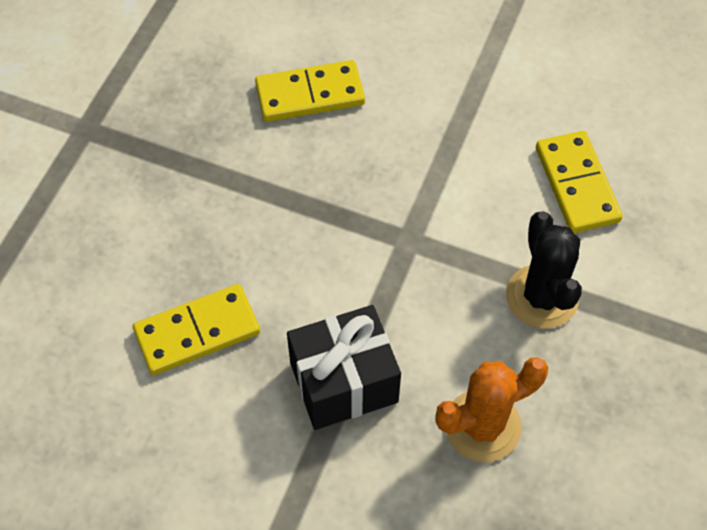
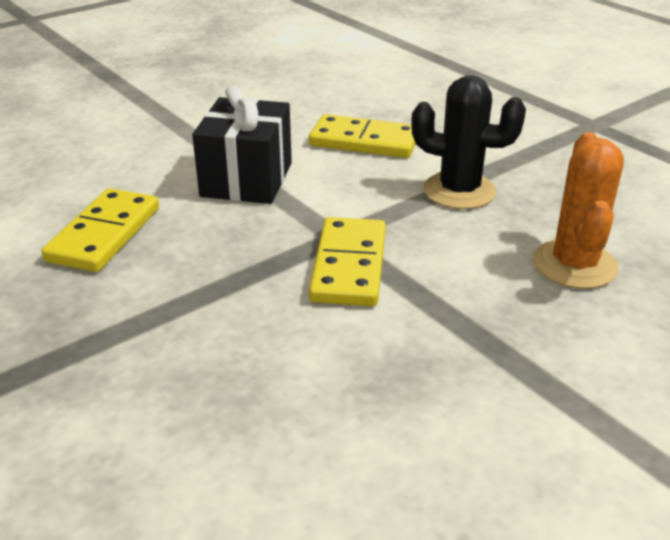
camera: 60 degrees left, 25 degrees down
(197, 332) = (316, 425): yellow domino -> yellow domino (349, 266)
(343, 382) = (469, 332): black gift -> black gift (246, 179)

